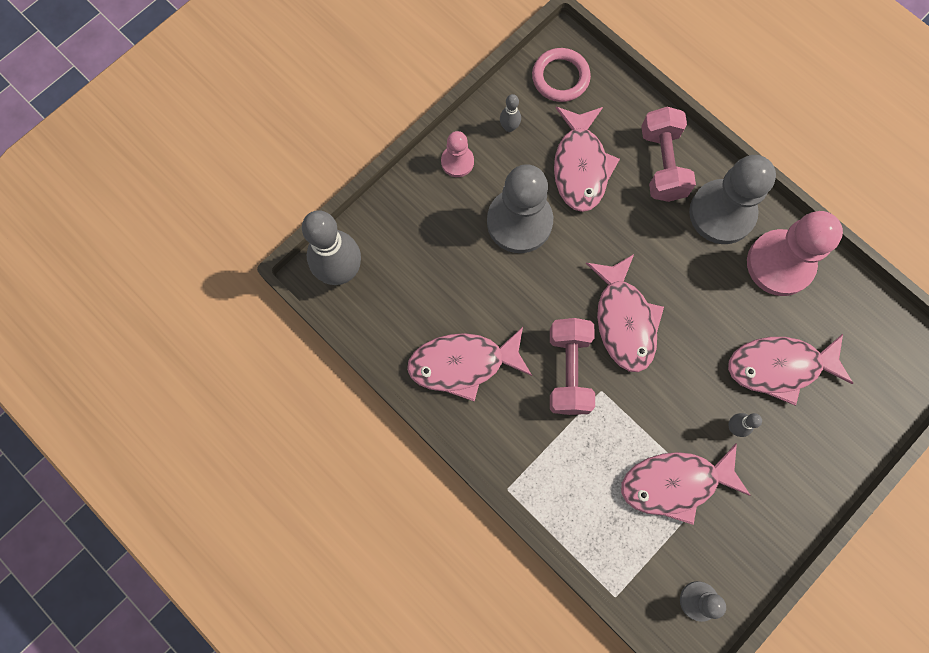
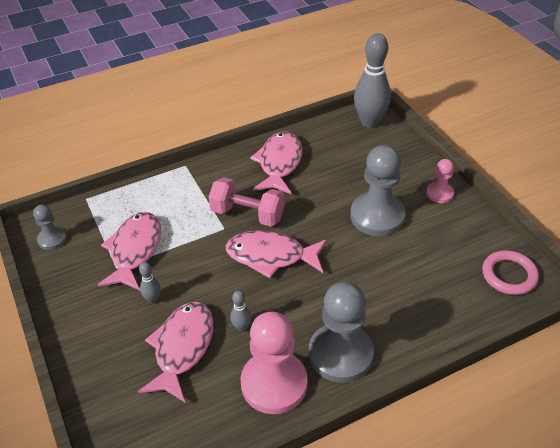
camera: 110 degrees right, 30 degrees down
(509, 127) = (464, 230): grey bowling pin -> grey bowling pin (241, 327)
(580, 166) = (416, 266): pink fish -> none
(662, 164) = (403, 324): pink dumbbell -> none

